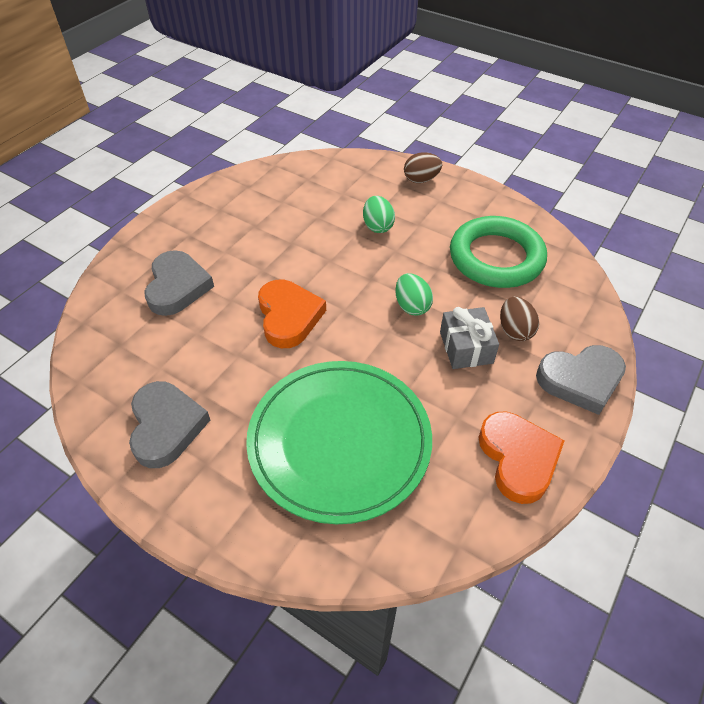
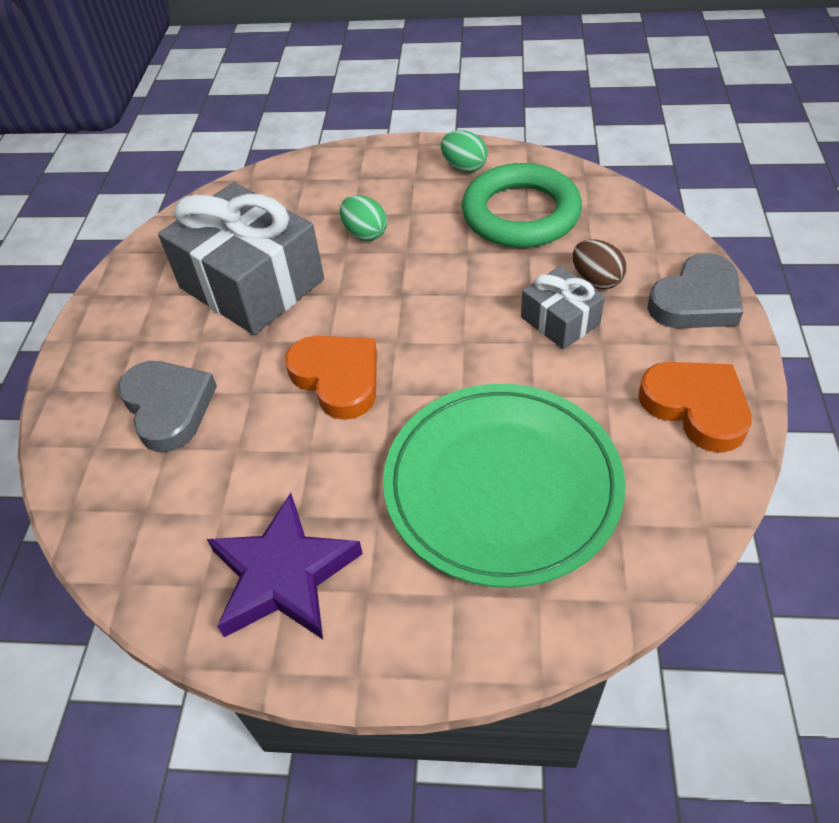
camera: 25 degrees left, 0 degrees up
(166, 426) = (284, 575): grey heart -> purple star
(282, 229) = (251, 284): none -> grey gift
(412, 306) = (470, 303): green egg -> green egg (464, 167)
(421, 180) = (376, 163): brown egg -> none

